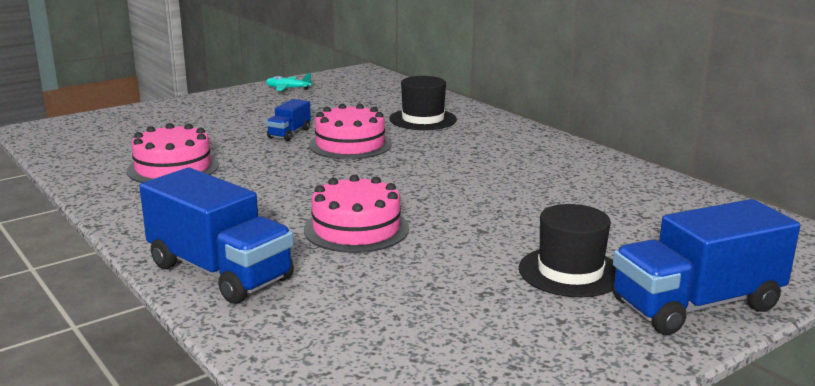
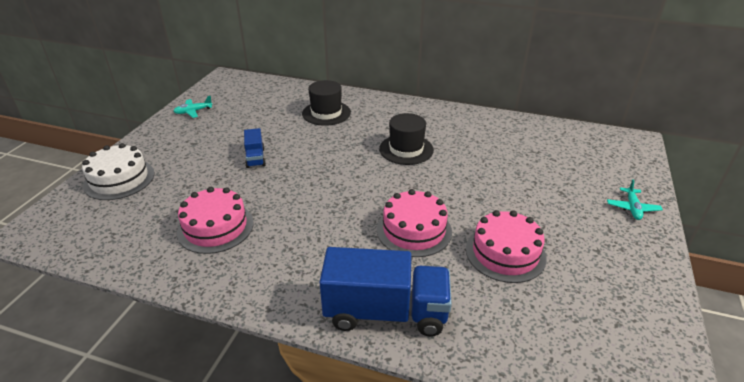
camera: 35 degrees left, 15 degrees up
(150, 117) = (119, 179): none -> white cake
(350, 144) = (311, 154): pink cake -> pink cake (505, 253)
(570, 272) = (558, 211): black hat -> black hat (406, 149)
(696, 305) = (632, 208): blue truck -> turquoise plane

